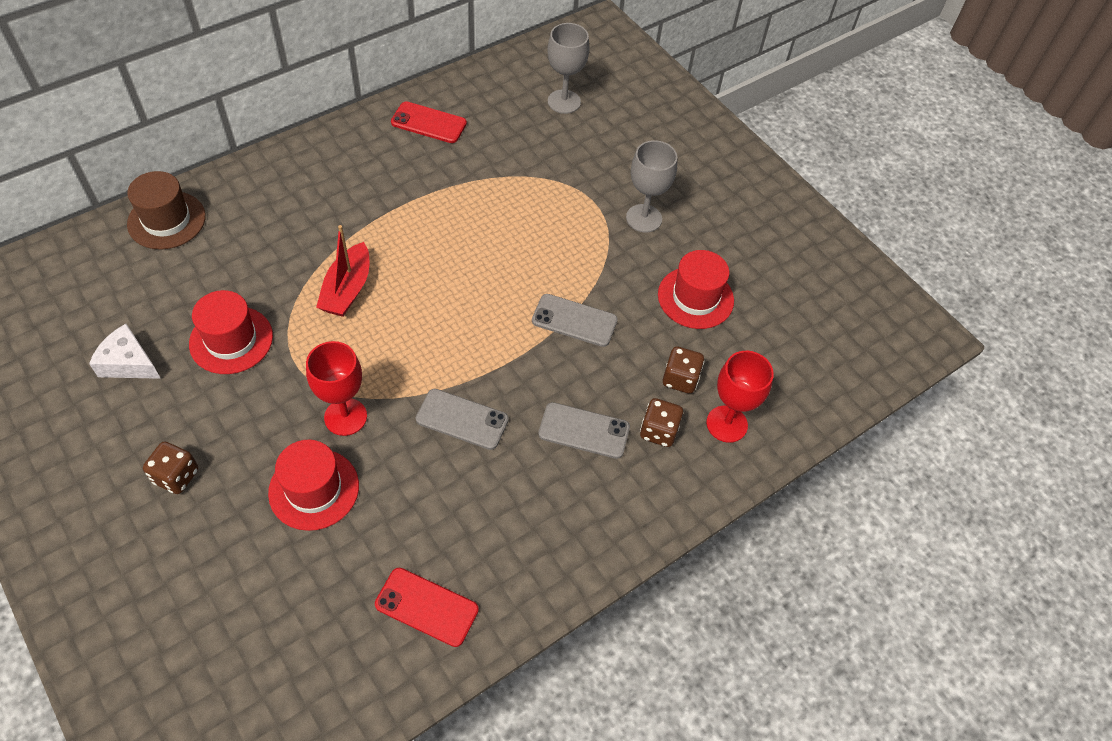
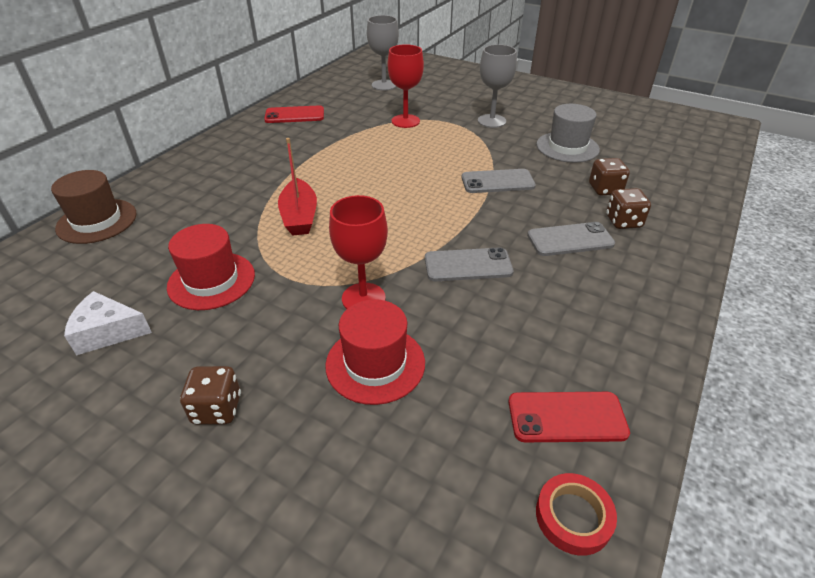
camera: 20 degrees left, 15 degrees down
(369, 681) = (573, 517): none -> red tape
(695, 297) = (567, 147): red hat -> grey hat
(726, 424) = (663, 202): red goblet -> red goblet (405, 121)

